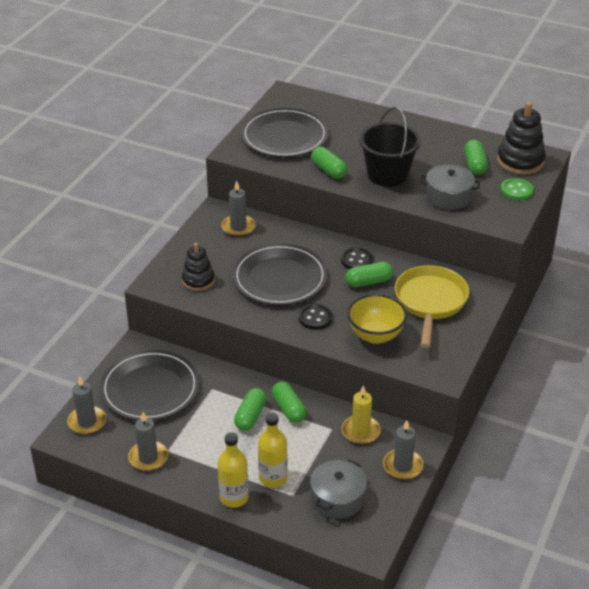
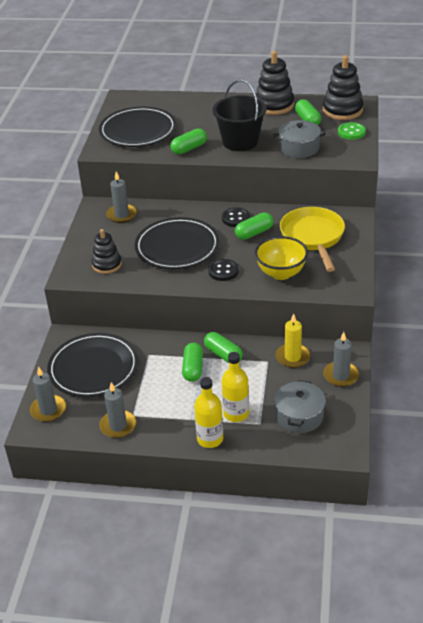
camera: 15 degrees left, 0 degrees up
(328, 170) = (189, 148): green capsule -> green capsule turned 75 degrees counterclockwise
(446, 138) = (274, 105): none -> black stacking toy

